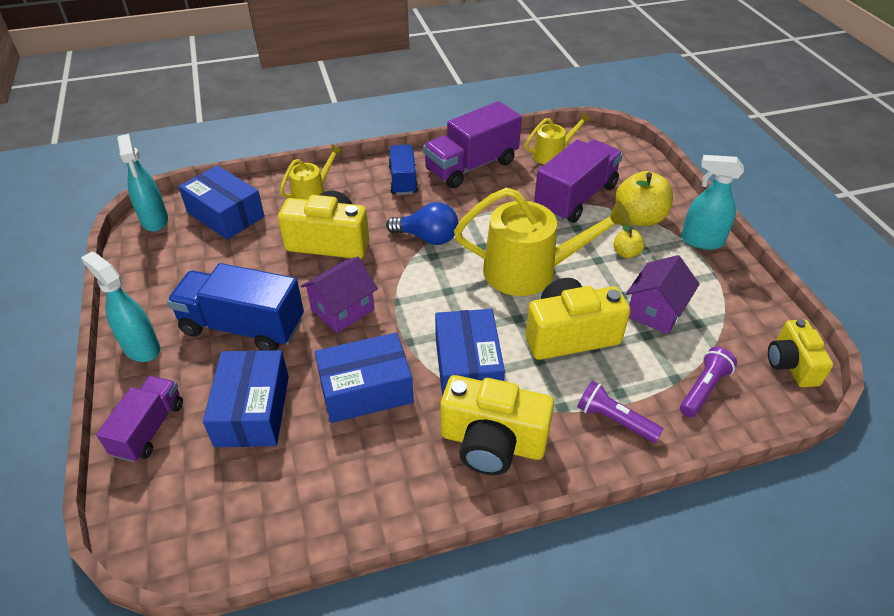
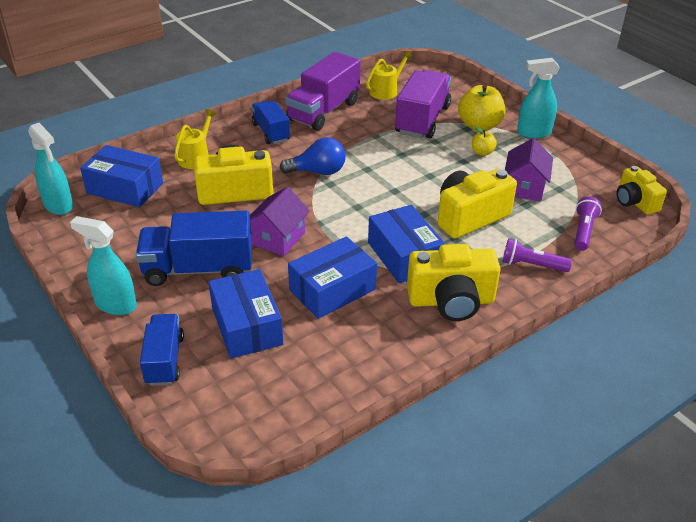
camera: 20 degrees left, 5 degrees down
(149, 429) = (164, 360): purple truck -> blue truck
(529, 271) = (414, 179): yellow watering can -> none

